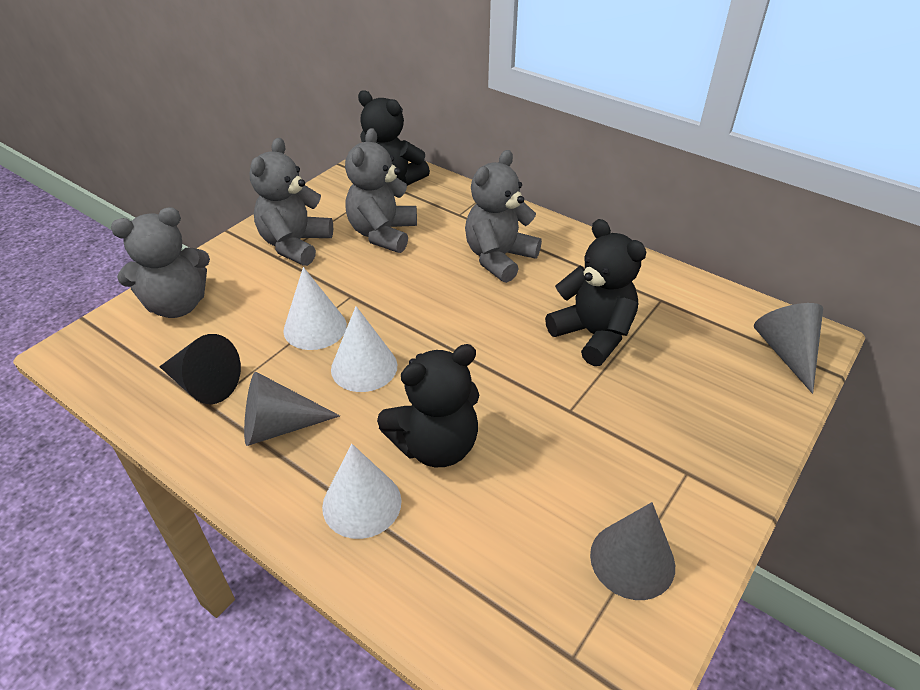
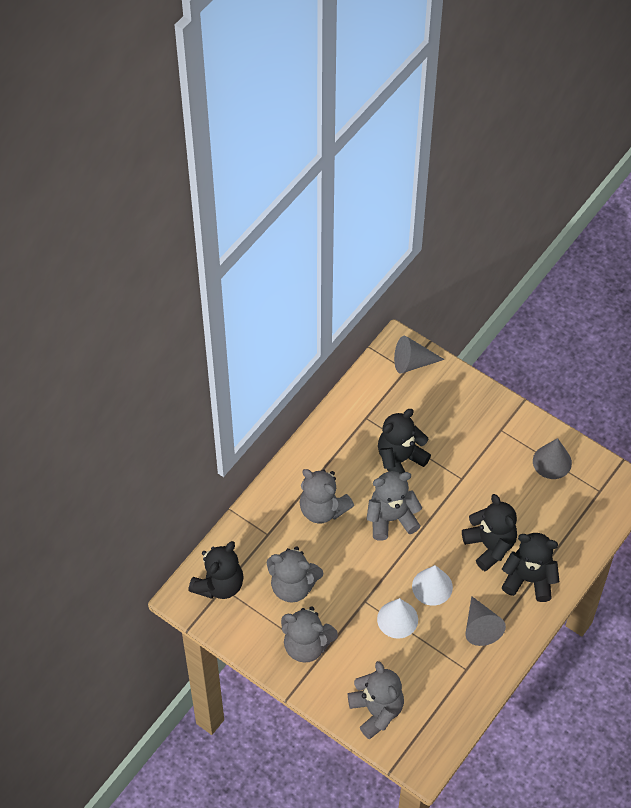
camera: 90 degrees left, 15 degrees up
(204, 384) = (450, 675): black cone -> none
(362, 503) = (529, 579): white cone -> black teddy bear
(486, 324) = (391, 518): none -> grey teddy bear

